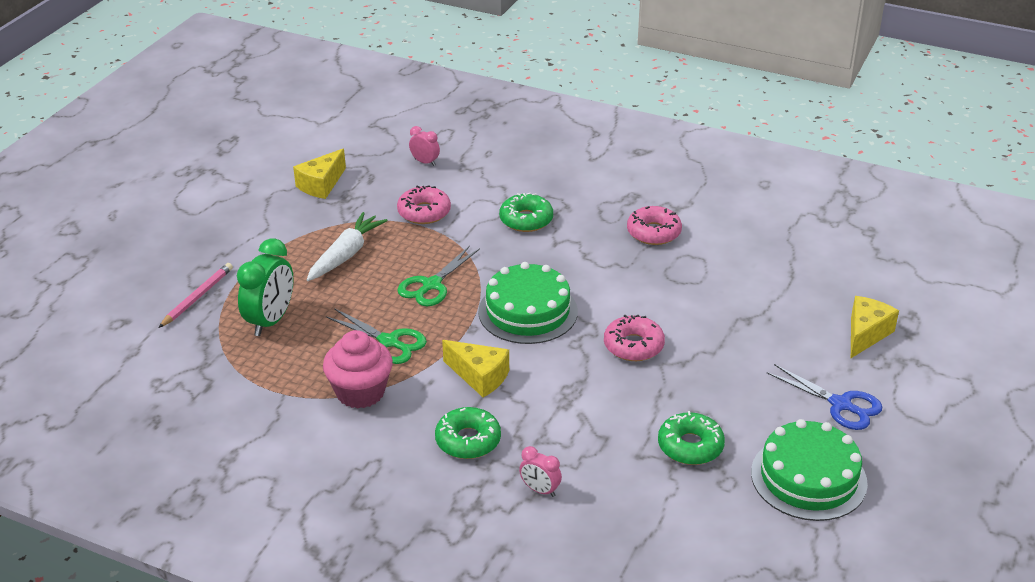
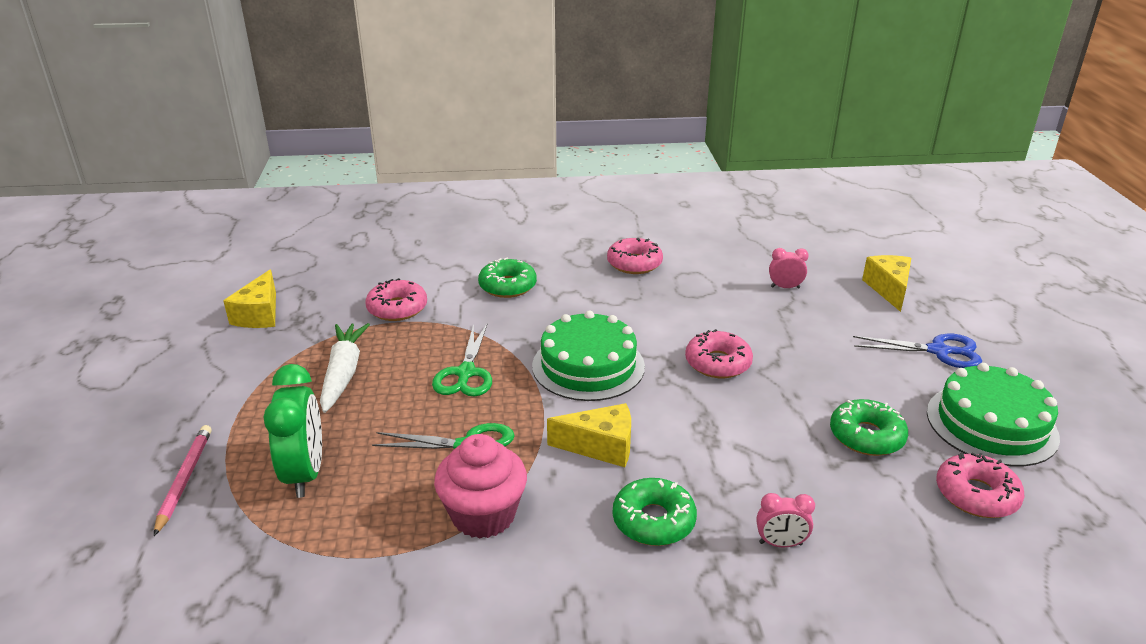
camera: 30 degrees left, 5 degrees down
(425, 162) = (359, 265): pink clock -> pink clock (785, 287)
(726, 520) = (976, 495): none -> pink donut

